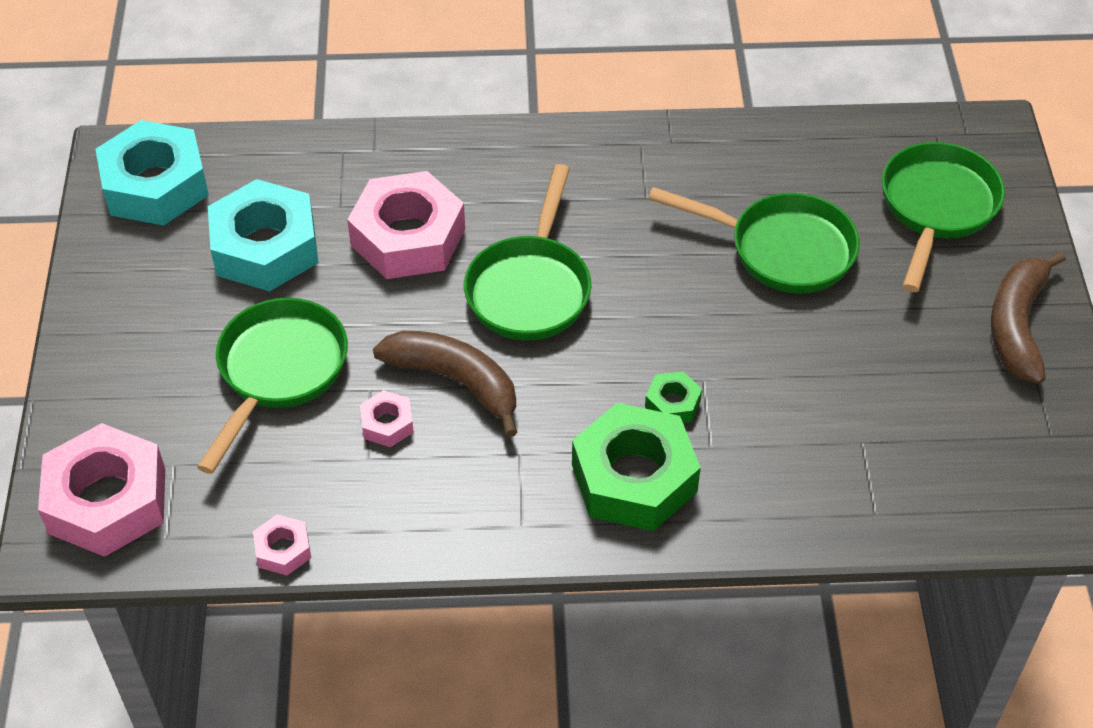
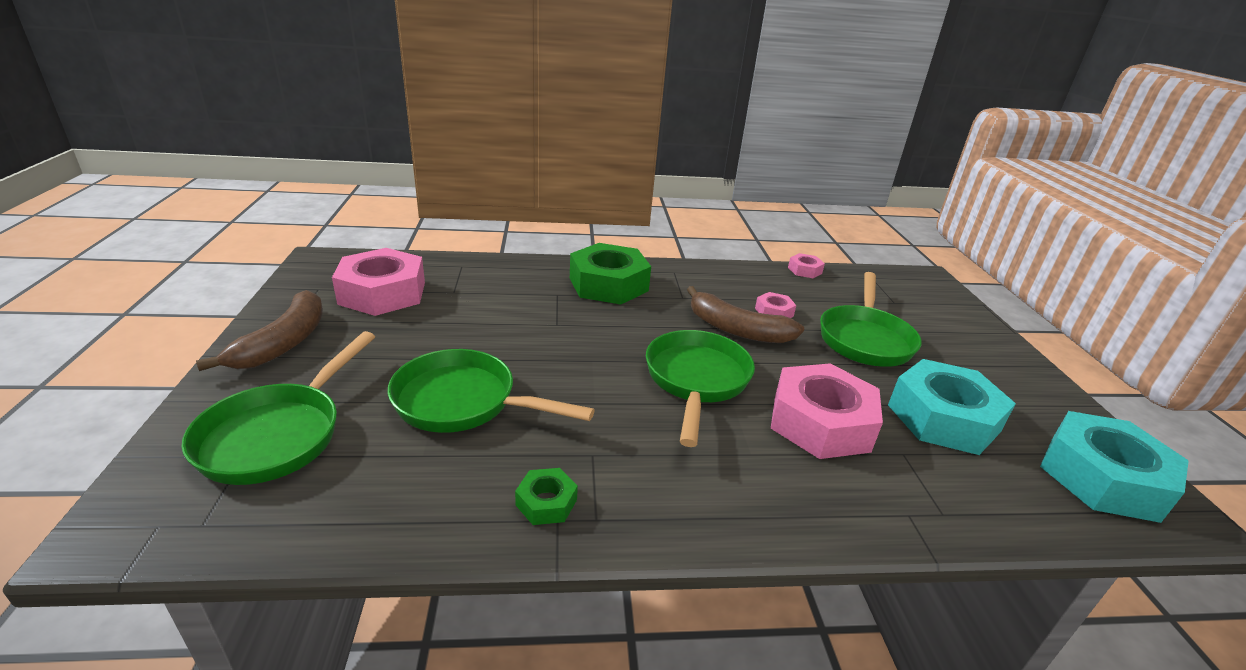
camera: 175 degrees right, 20 degrees down
(107, 501) = (918, 290): pink nut -> pink nut (382, 293)
(672, 403) = (580, 313): green nut -> green nut (546, 502)

